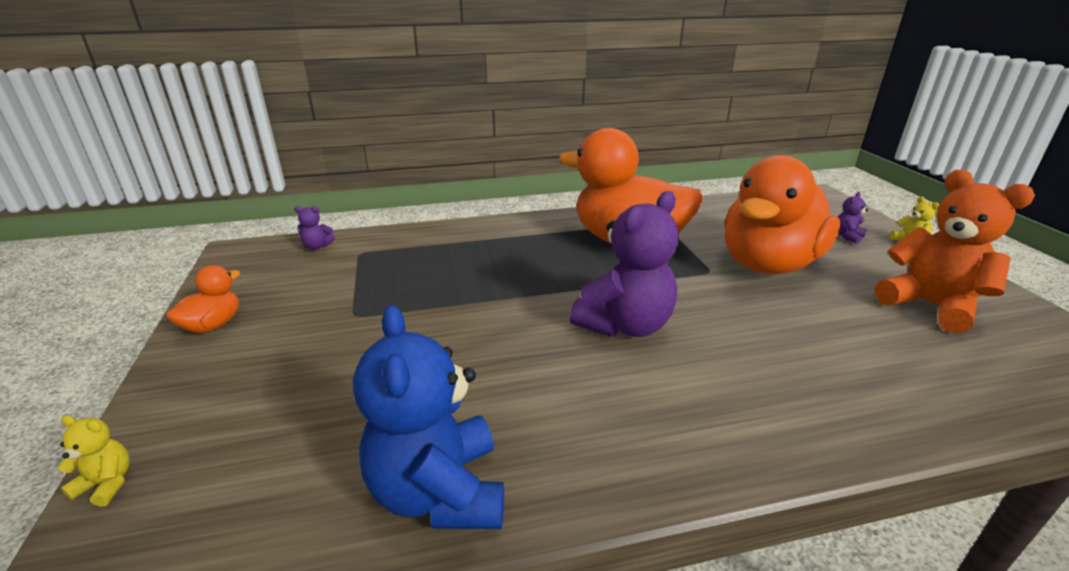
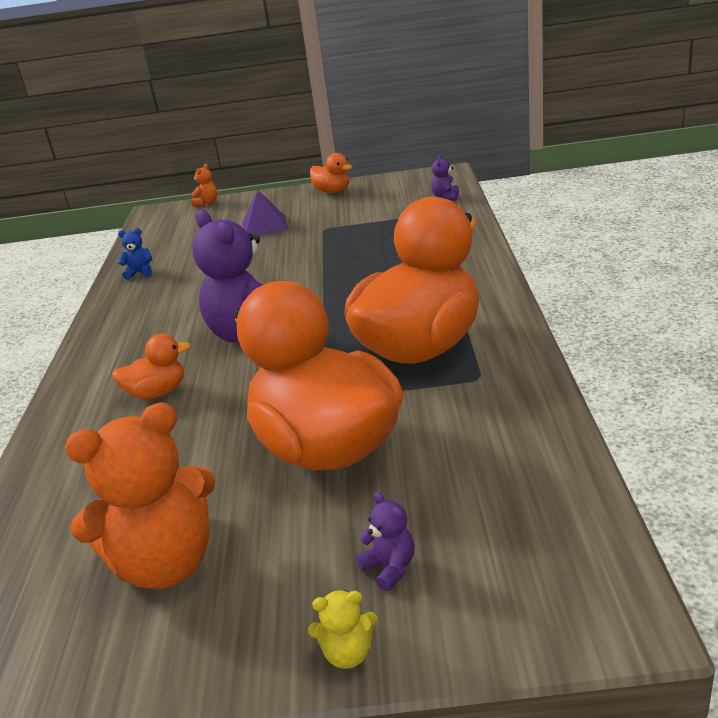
camera: 105 degrees right, 0 degrees up
(107, 484) = (207, 203): yellow teddy bear -> orange teddy bear
(306, 372) = (264, 225): none -> purple pyramid
(439, 492) = (140, 273): blue teddy bear -> blue teddy bear, size x0.42
(756, 365) = (157, 392): none -> orange duck

